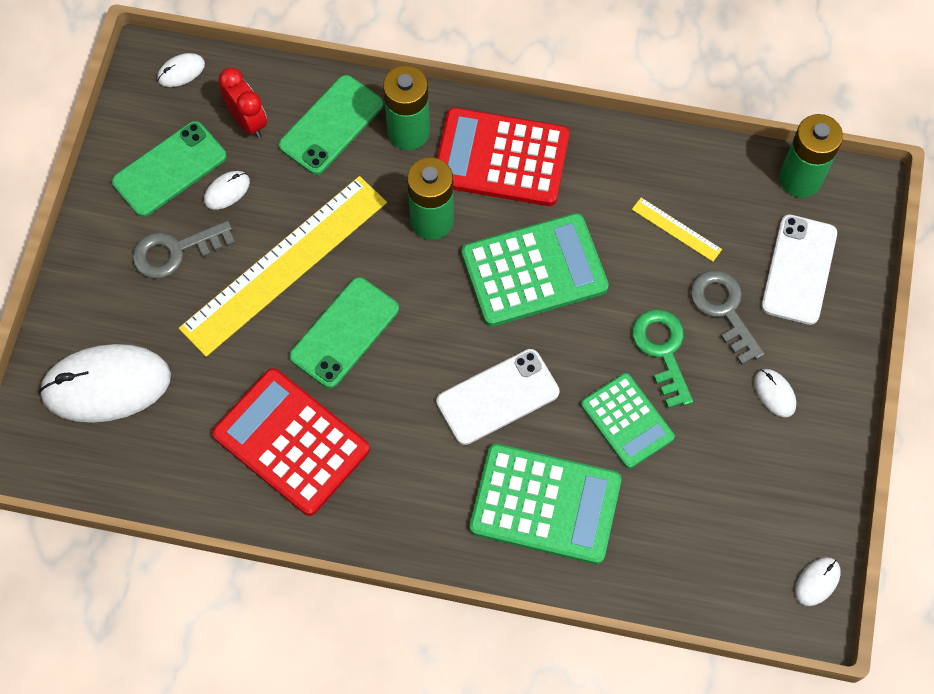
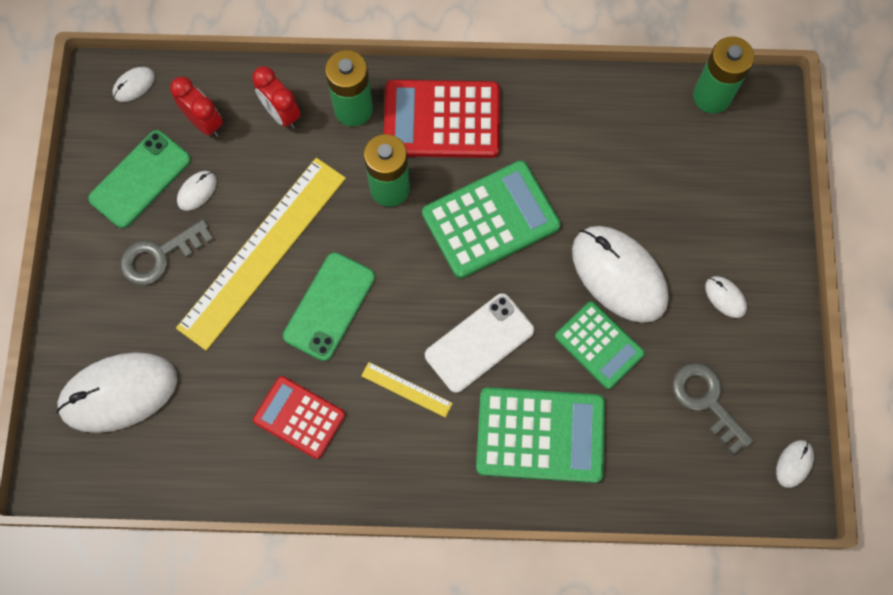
camera: 10 degrees left, 5 degrees up
(291, 442) = (299, 417): red calculator -> red calculator, size x0.63
(331, 125) = (281, 114): green phone -> red clock
(662, 351) = (619, 275): green key -> white mouse
(676, 229) = (610, 161): yellow ruler -> yellow ruler (406, 389)
(724, 310) = (666, 228): grey key -> grey key (707, 401)
(799, 269) = (726, 180): white phone -> none

